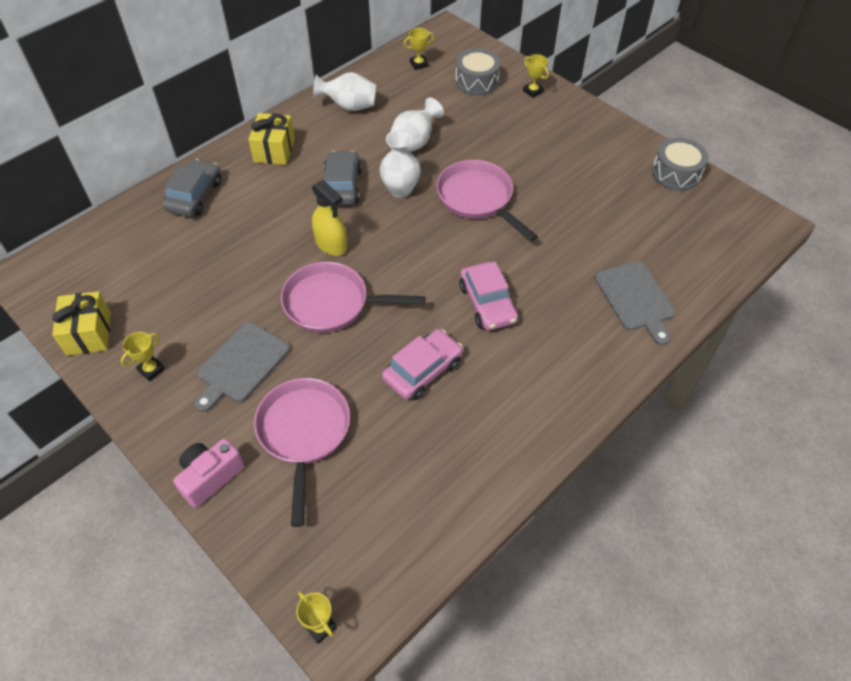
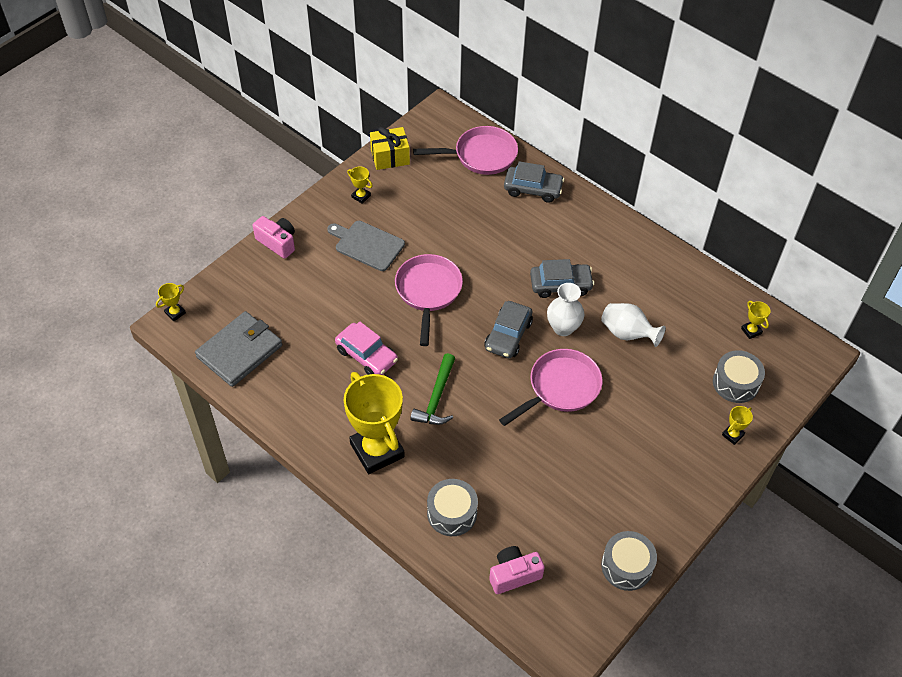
camera: 85 degrees right, 0 degrees up
(274, 150) = (597, 232): yellow gift -> none
(304, 433) = (311, 288): pink pan -> pink pan (481, 155)
(331, 244) = (490, 284): yellow spray bottle -> none
(349, 106) = (670, 279): white vase -> none
(403, 525) = (239, 351): none -> grey wallet
(406, 235) = (508, 335): none -> grey car
(487, 303) = (437, 397): pink car -> green hammer
(560, 364) = (377, 450): none -> yellow trophy
(636, 299) = (452, 513): grey cutting board -> grey drum
(699, 254) = (514, 574): none -> pink camera

